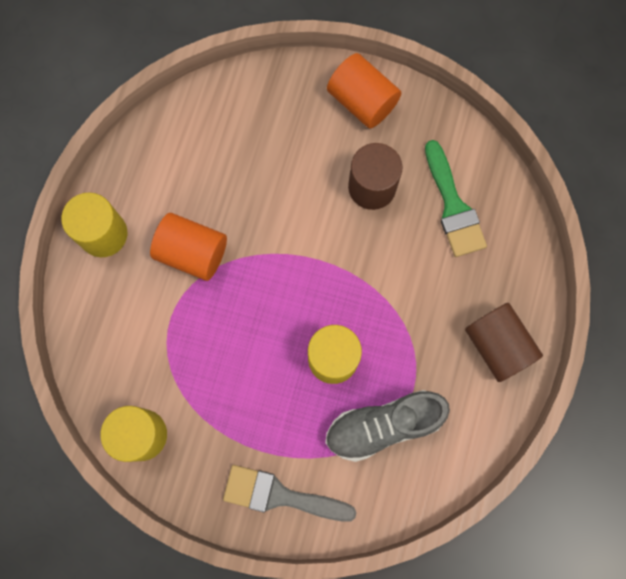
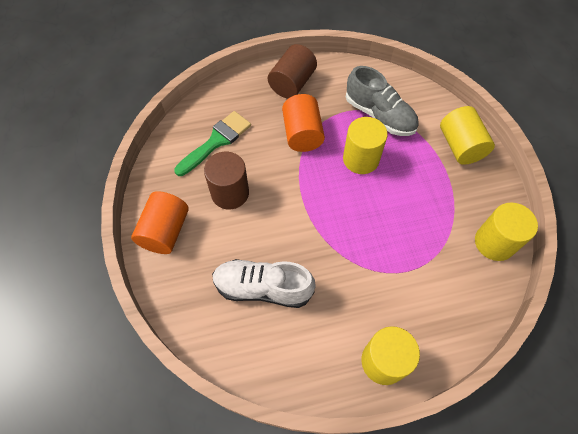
camera: 120 degrees left, 15 degrees down
(192, 252) = (352, 284): orange cylinder -> orange cylinder (302, 134)
(242, 165) = (263, 288): none -> white shoe
(280, 495) = (460, 146): grey brush -> yellow cylinder

